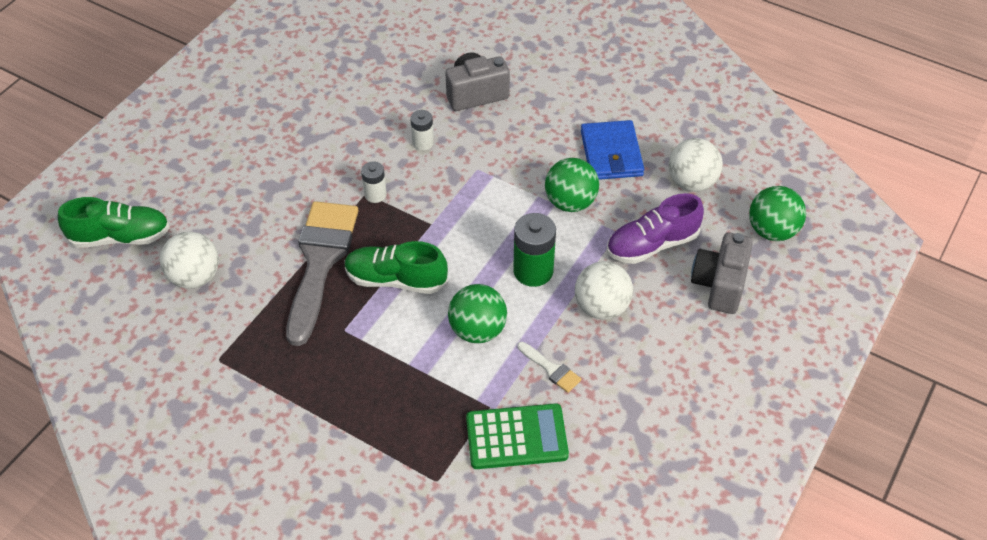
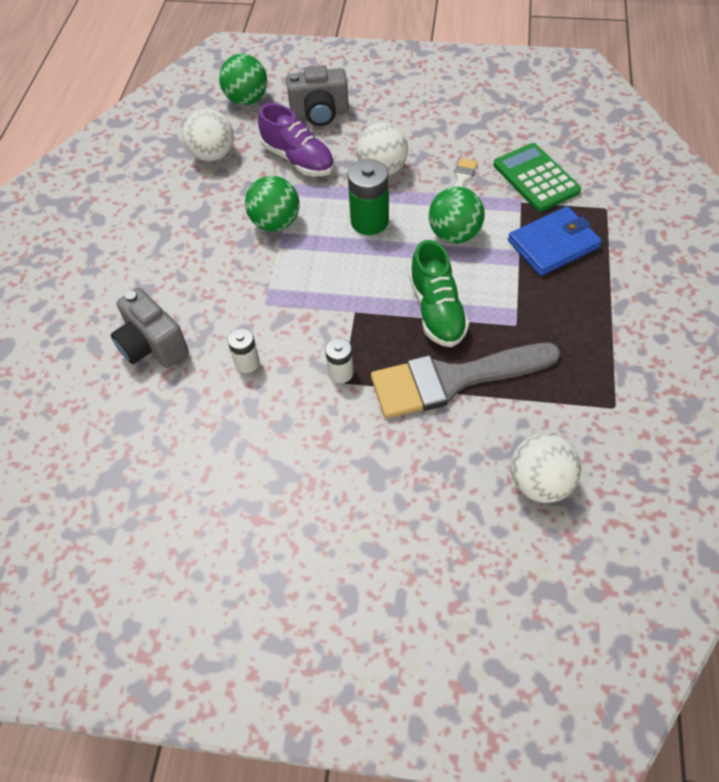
camera: 110 degrees left, 5 degrees up
(120, 237) = (537, 597): green shoe -> none
(611, 153) = (199, 214): blue wallet -> blue wallet (553, 244)

